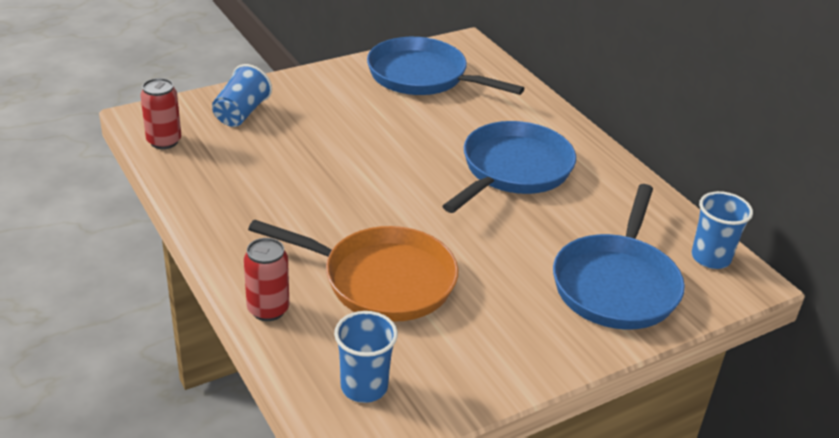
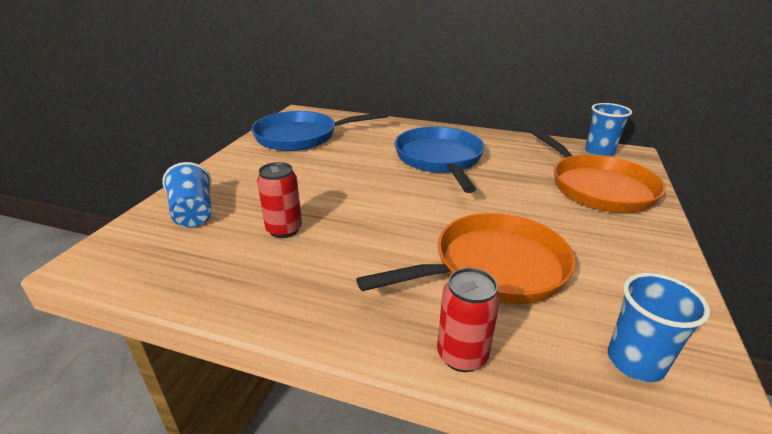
camera: 40 degrees left, 5 degrees down
(164, 141) = (141, 270): red can -> red can (284, 230)
(617, 284) = (596, 187): blue pan -> orange pan

